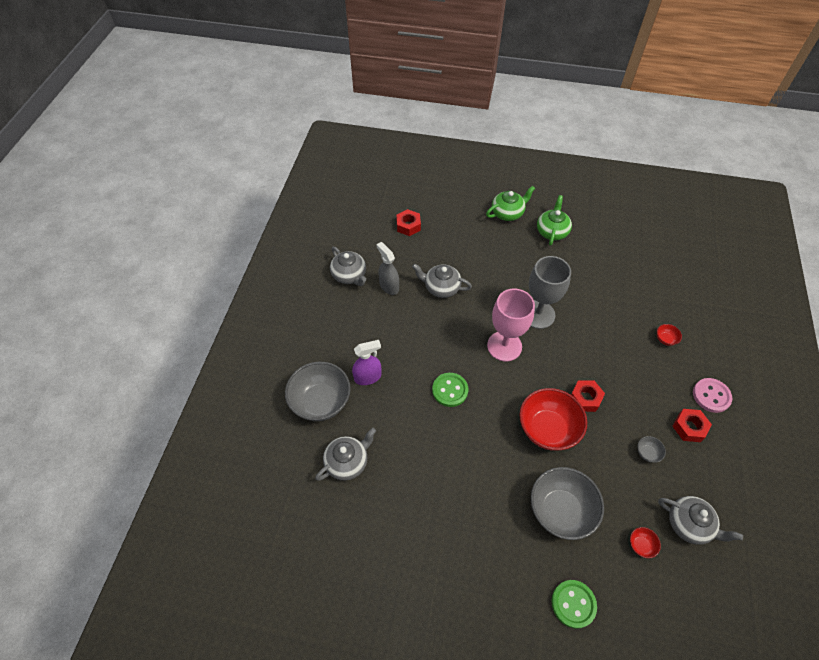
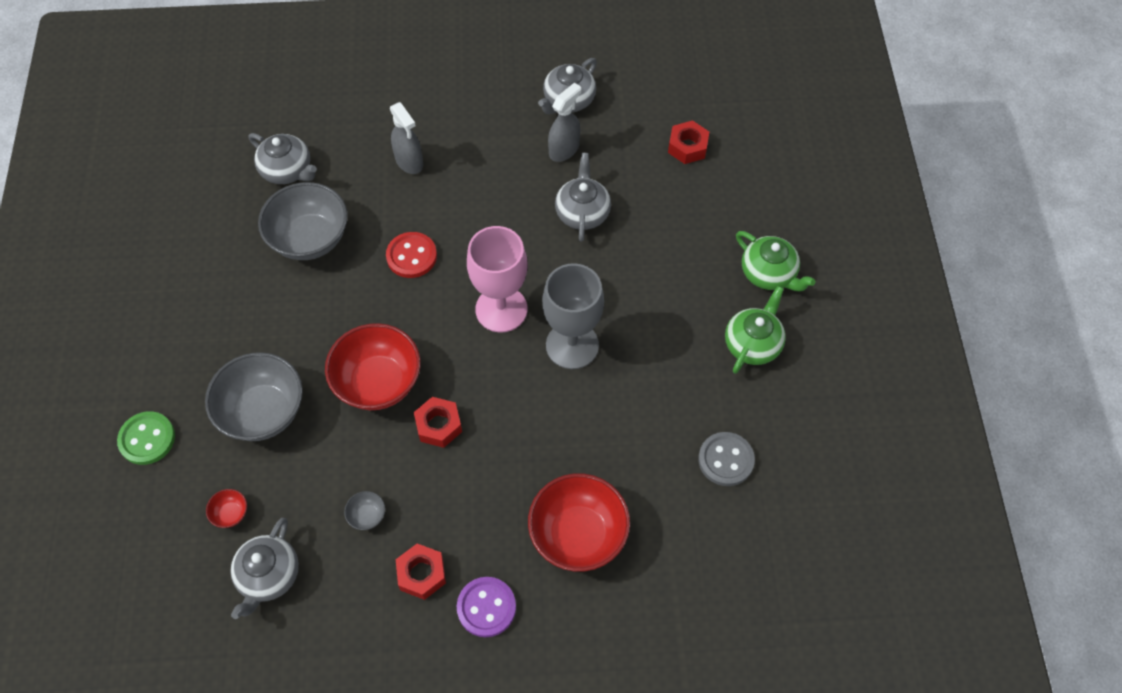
camera: 75 degrees right, 5 degrees up
(321, 402) = (362, 123): grey bowl -> grey bowl (310, 239)
(368, 377) = (409, 162): purple spray bottle -> grey spray bottle
(450, 390) = (411, 256): green button -> red button
(552, 231) = (753, 343): green teapot -> green teapot turned 60 degrees counterclockwise
(623, 261) = (725, 460): none -> grey button
(665, 339) = (578, 534): red bowl -> red bowl, size x2.43
(711, 396) = (486, 607): pink button -> purple button

